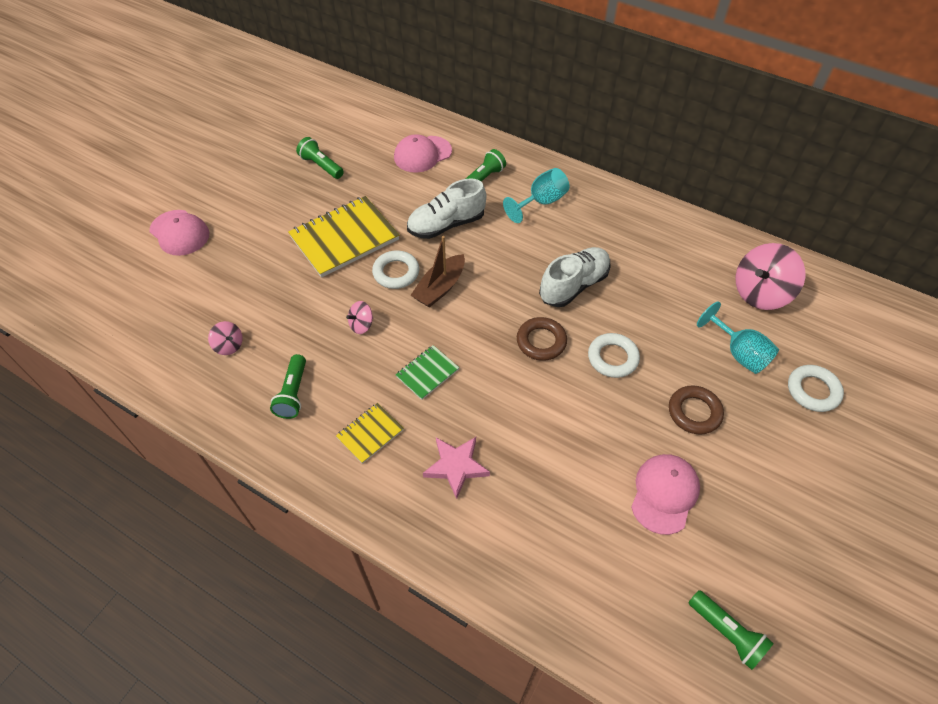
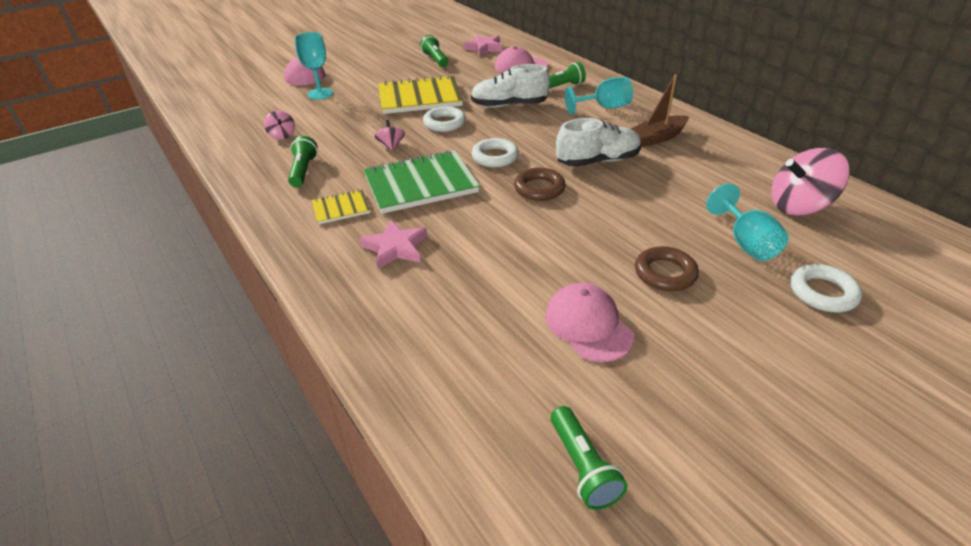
camera: 25 degrees right, 15 degrees down
(224, 262) = (320, 94): none -> turquoise goblet
(293, 393) = (303, 171): green flashlight -> green flashlight turned 150 degrees clockwise
(361, 325) = (391, 145): pink spinning top -> pink spinning top turned 90 degrees clockwise
(364, 130) = (484, 48): none -> pink star
(427, 373) = (420, 184): green notebook -> green notebook, size x1.99
(440, 288) = (474, 138): brown boat -> brown boat (657, 138)
(612, 358) = (602, 215): white ring -> white ring (495, 157)
(664, 494) = (588, 325): pink cap -> pink cap turned 75 degrees counterclockwise

